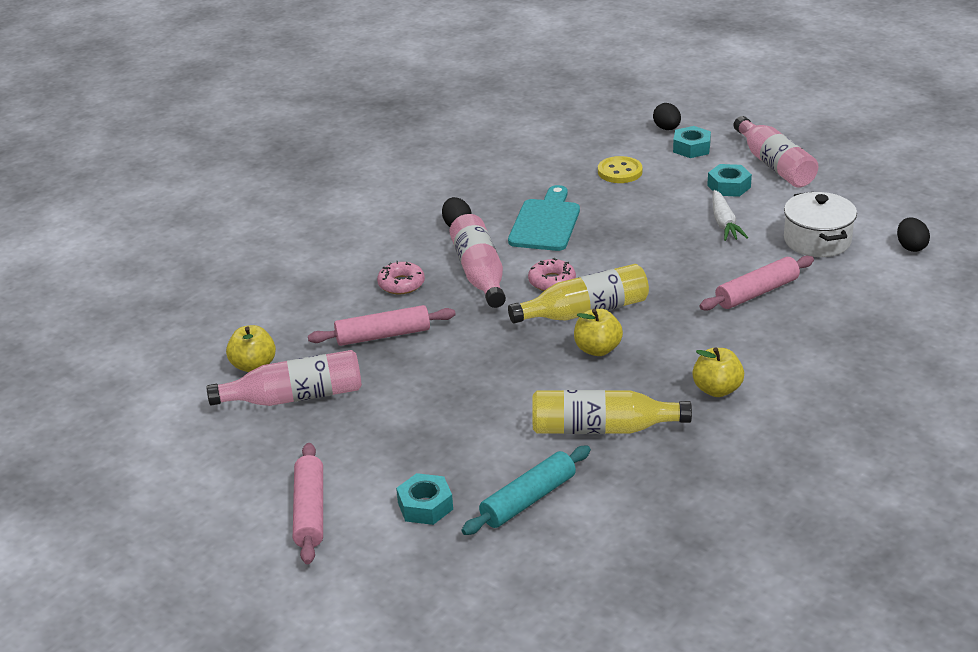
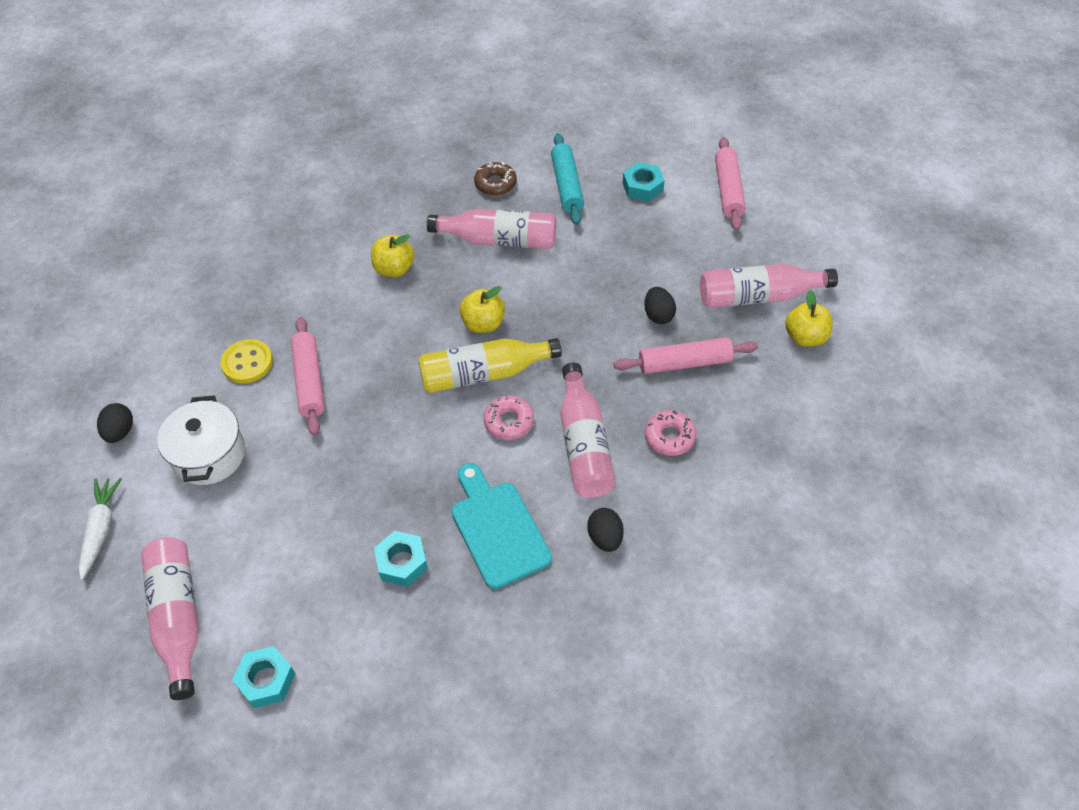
camera: 175 degrees left, 20 degrees up
(528, 500) = (566, 185): turquoise rolling pin -> turquoise rolling pin turned 60 degrees counterclockwise
(546, 222) = (497, 529): turquoise cutting board -> turquoise cutting board turned 135 degrees clockwise
(602, 429) = (499, 240): yellow bottle -> pink bottle
(620, 172) = (381, 631): yellow button -> yellow button (247, 363)
(625, 494) = (495, 184): none -> brown donut
(667, 128) = (280, 744): black egg -> black egg (658, 315)
(724, 223) = (294, 499): white carrot -> white carrot (101, 529)
(729, 186) = (256, 575): turquoise nut -> turquoise nut (402, 562)
(757, 293) = (309, 381): pink rolling pin -> pink rolling pin turned 75 degrees counterclockwise

